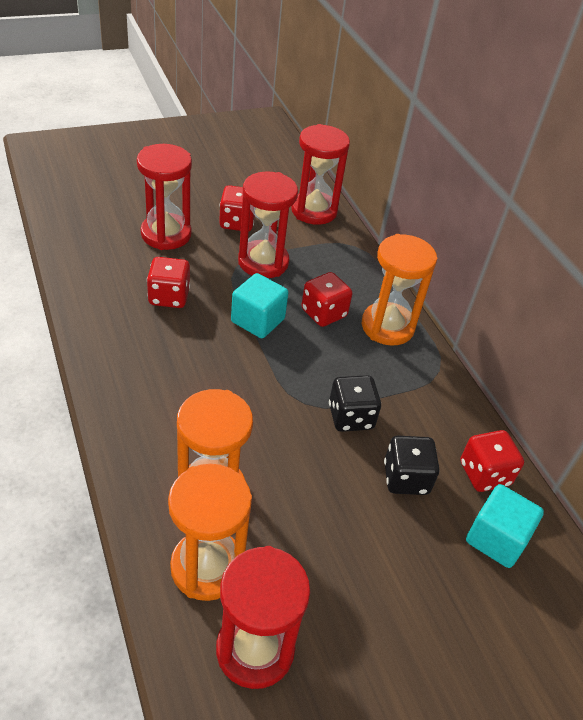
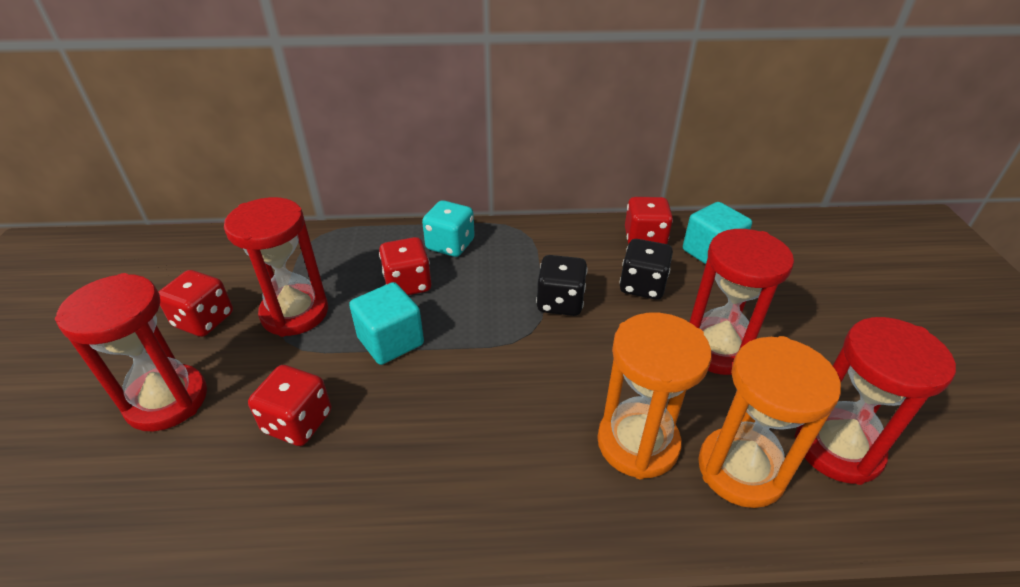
camera: 65 degrees left, 5 degrees down
(314, 211) = (238, 250): red hourglass -> red hourglass (718, 349)
(387, 326) = (450, 245): orange hourglass -> turquoise dice

